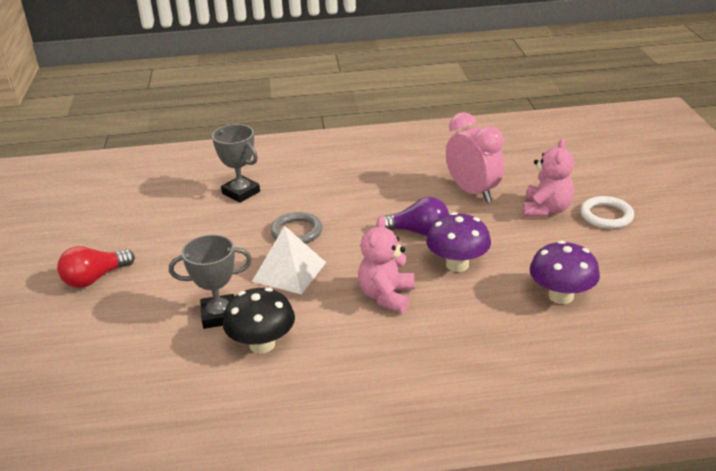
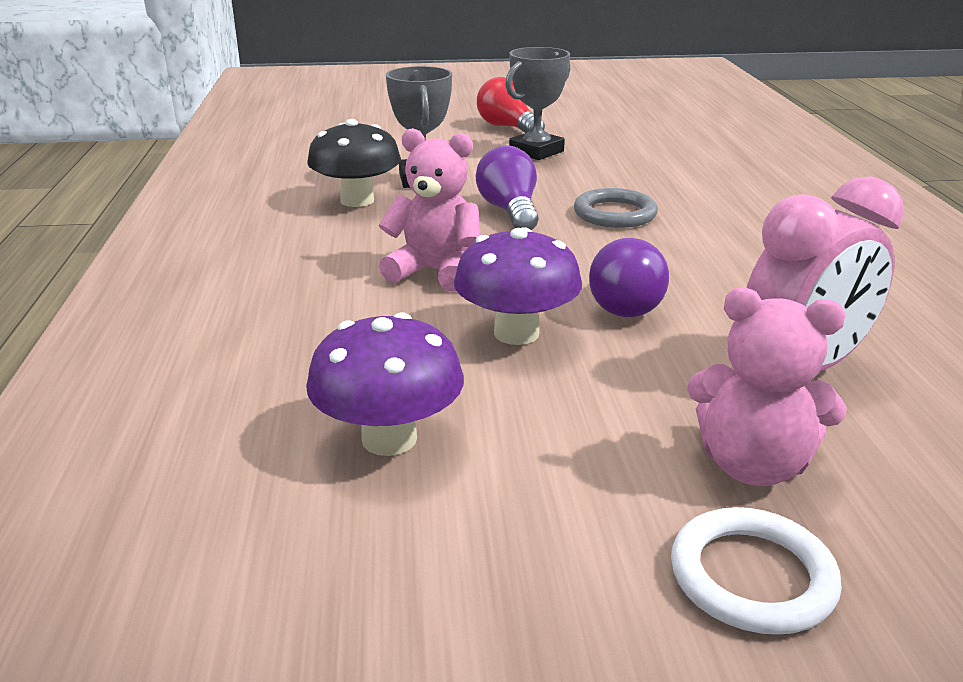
camera: 90 degrees right, 5 degrees down
(241, 192) = (719, 180): grey trophy -> grey trophy (536, 151)
(289, 272) = (510, 211): white pyramid -> purple light bulb

